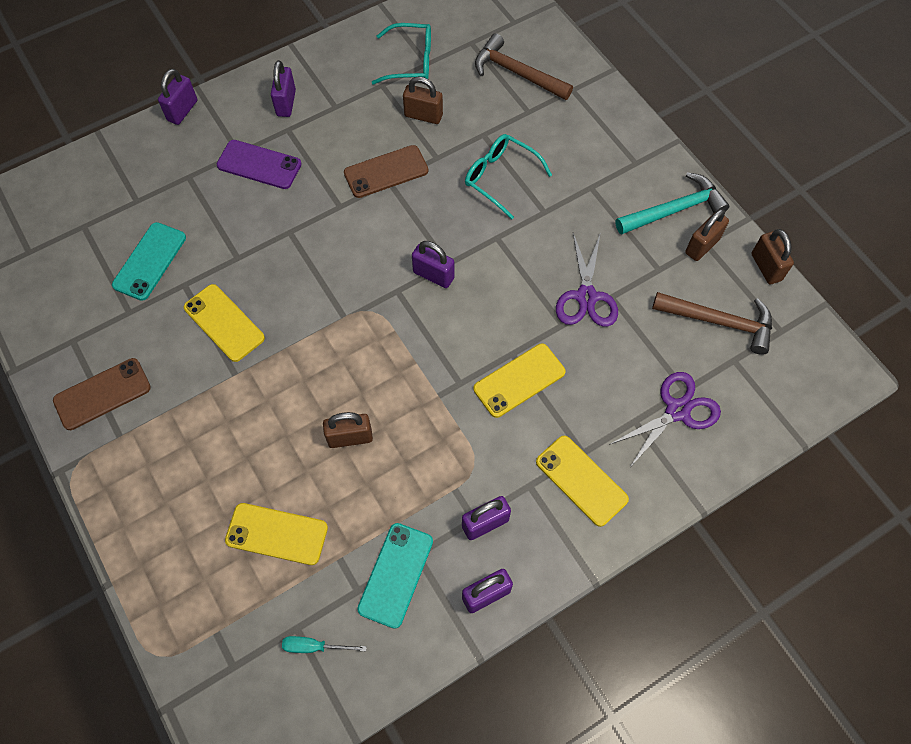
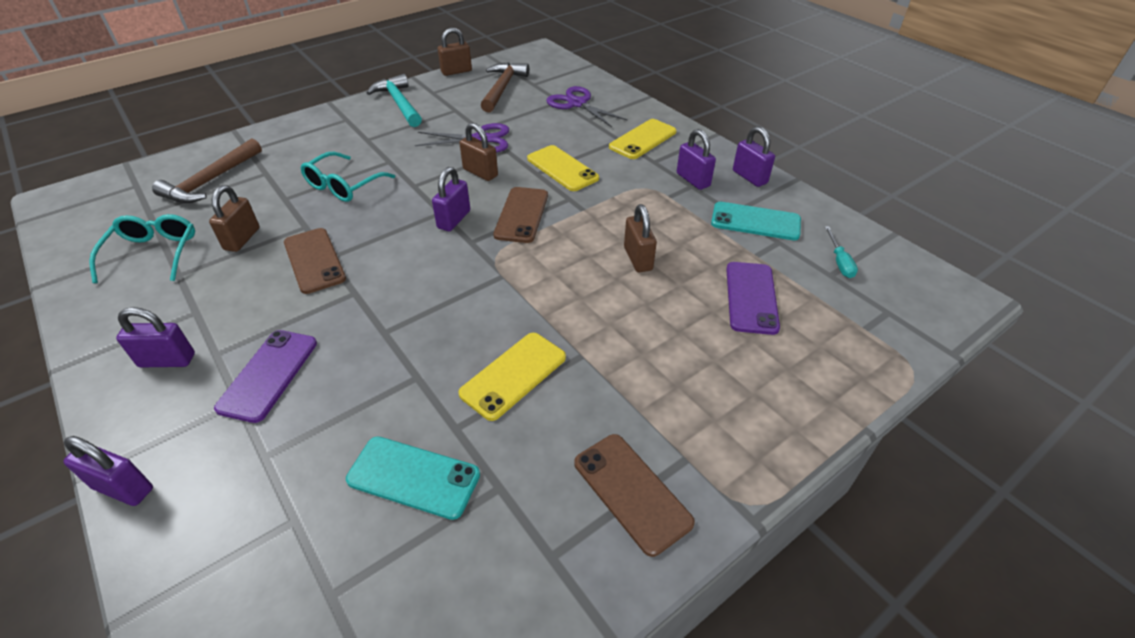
camera: 95 degrees left, 20 degrees down
(277, 534) = (751, 297): yellow phone -> purple phone
(434, 335) = (521, 215): none -> brown phone
(702, 246) = (435, 93): brown padlock -> brown padlock (480, 173)

